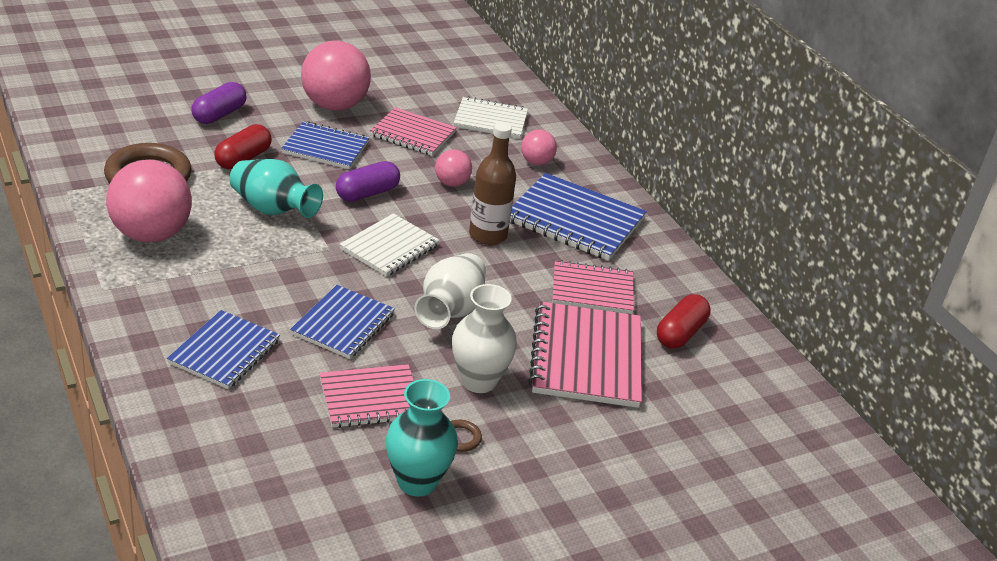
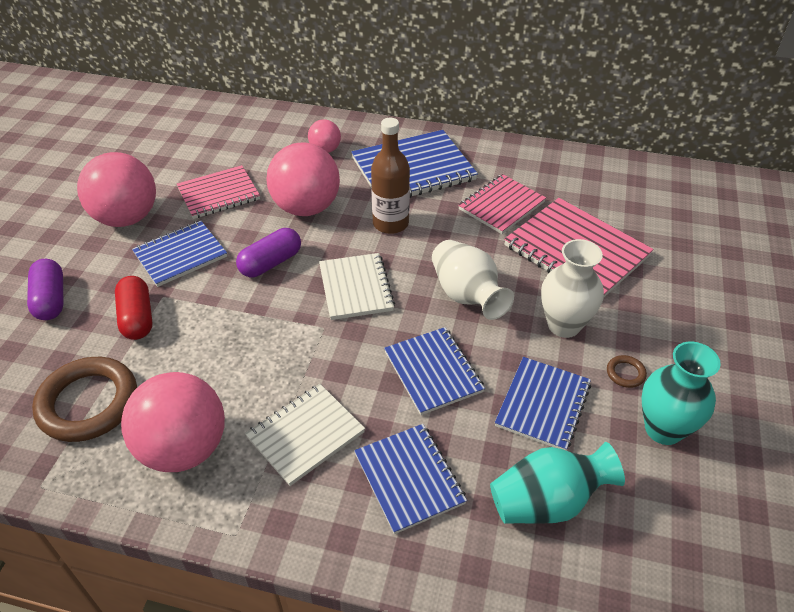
camera: 45 degrees left, 10 degrees up
(273, 210) = (233, 336): turquoise vase -> turquoise vase (547, 502)
(367, 193) = (271, 263): purple capsule -> purple capsule turned 45 degrees clockwise
(370, 398) = (542, 405): pink notebook -> blue notebook
(451, 183) = (306, 207): pink ball -> pink ball, size x1.98
(490, 120) = (247, 143): white notebook -> white notebook (305, 435)
(680, 333) = (581, 191): red capsule -> none

